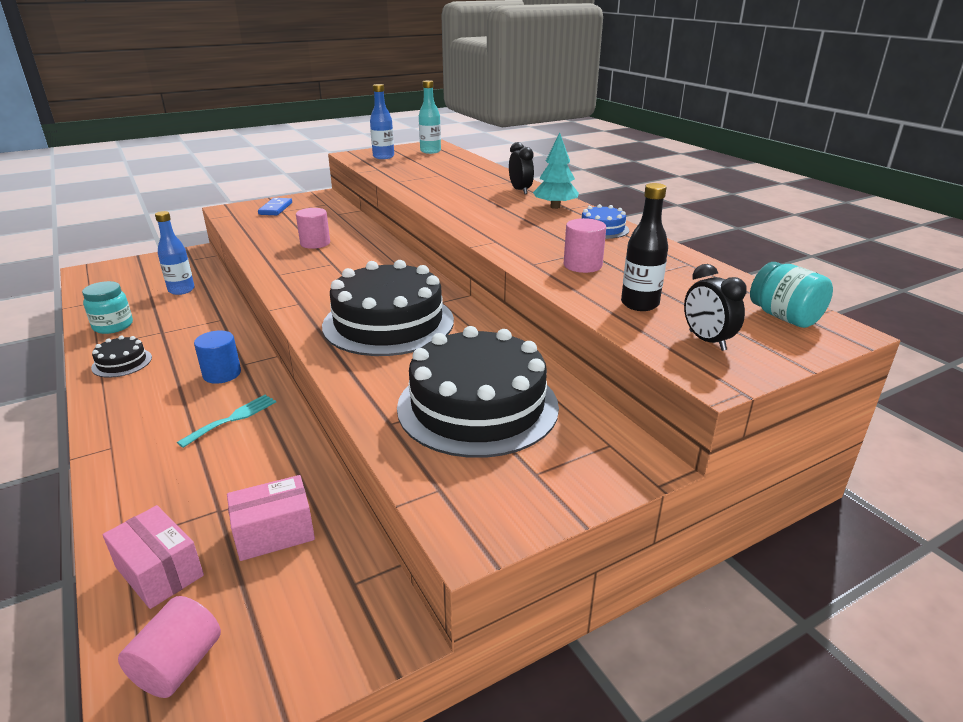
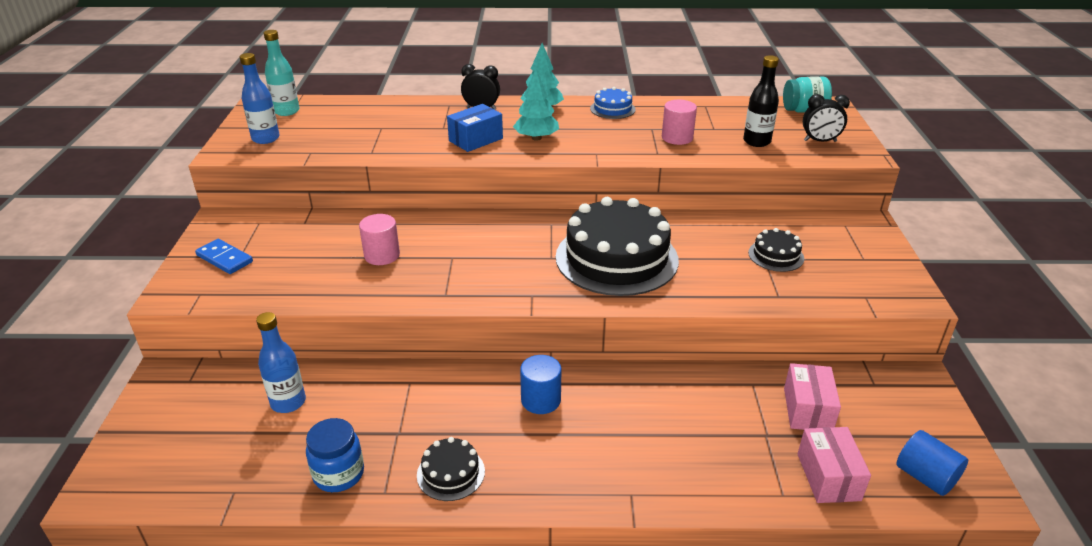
camera: 60 degrees left, 5 degrees up
(113, 326) = (339, 474): turquoise jar -> blue jar
(159, 571) = (828, 477): pink box -> pink box turned 75 degrees counterclockwise
(178, 665) = (925, 477): pink cylinder -> blue cylinder
(233, 419) = (632, 406): turquoise fork -> none
(460, 201) = (476, 140): none -> blue box
(477, 406) = (776, 255): black cake -> black cake, size x0.45
(493, 216) = (536, 138): none -> turquoise tree

